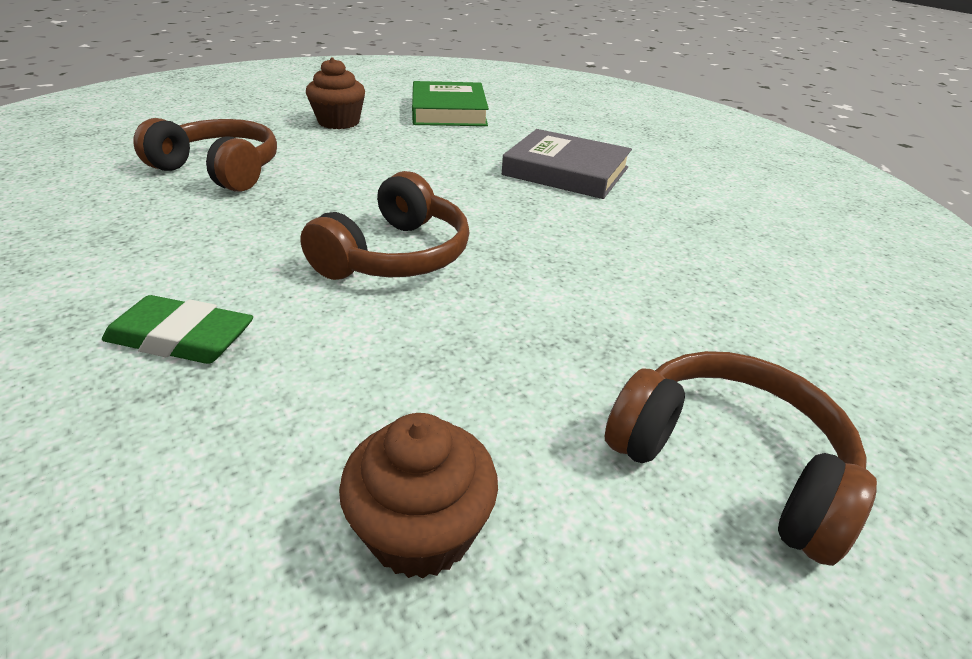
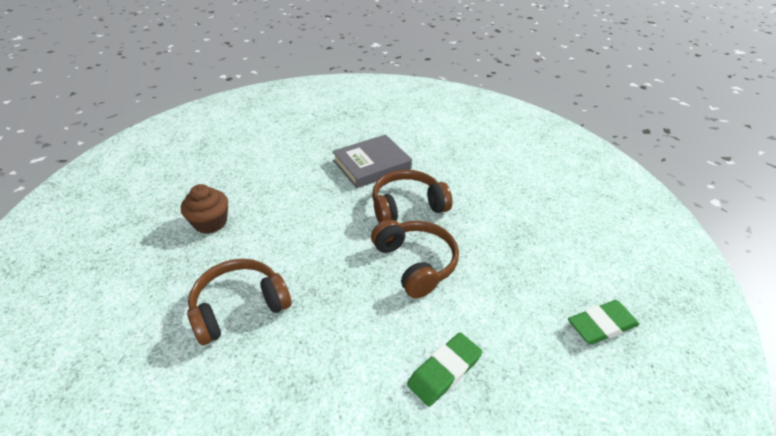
camera: 55 degrees left, 5 degrees up
(421, 530) = (601, 325): brown cupcake -> green eraser
(448, 111) = (245, 168): green book -> none
(729, 463) = (599, 235): brown headphones -> brown headphones (407, 206)

